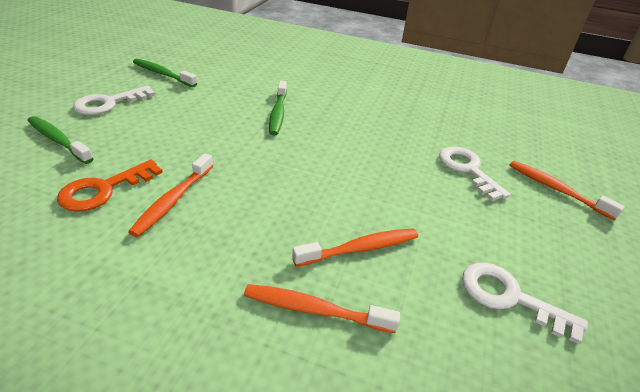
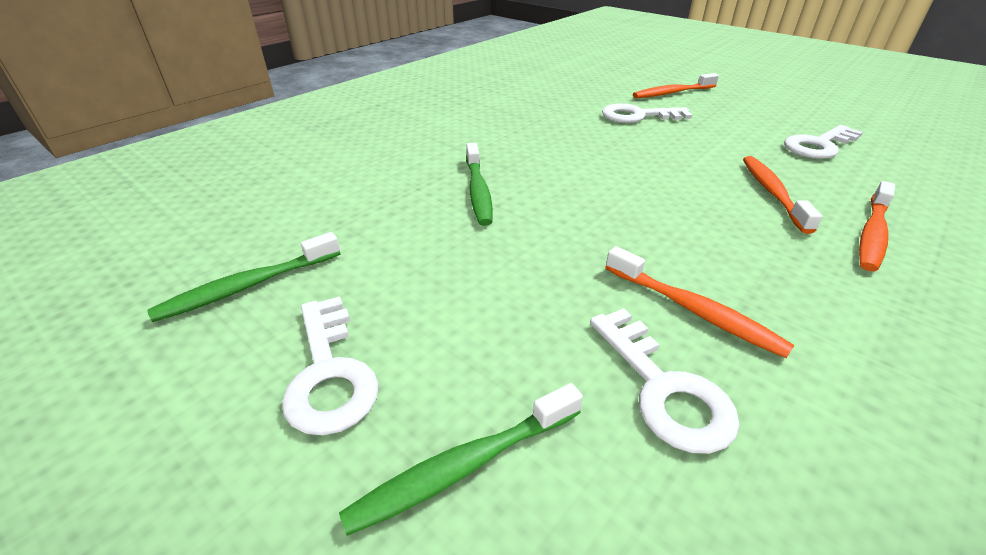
camera: 65 degrees left, 0 degrees up
(104, 189) = (663, 388): orange key -> white key
(278, 113) = (478, 191): green toothbrush -> green toothbrush turned 60 degrees clockwise

